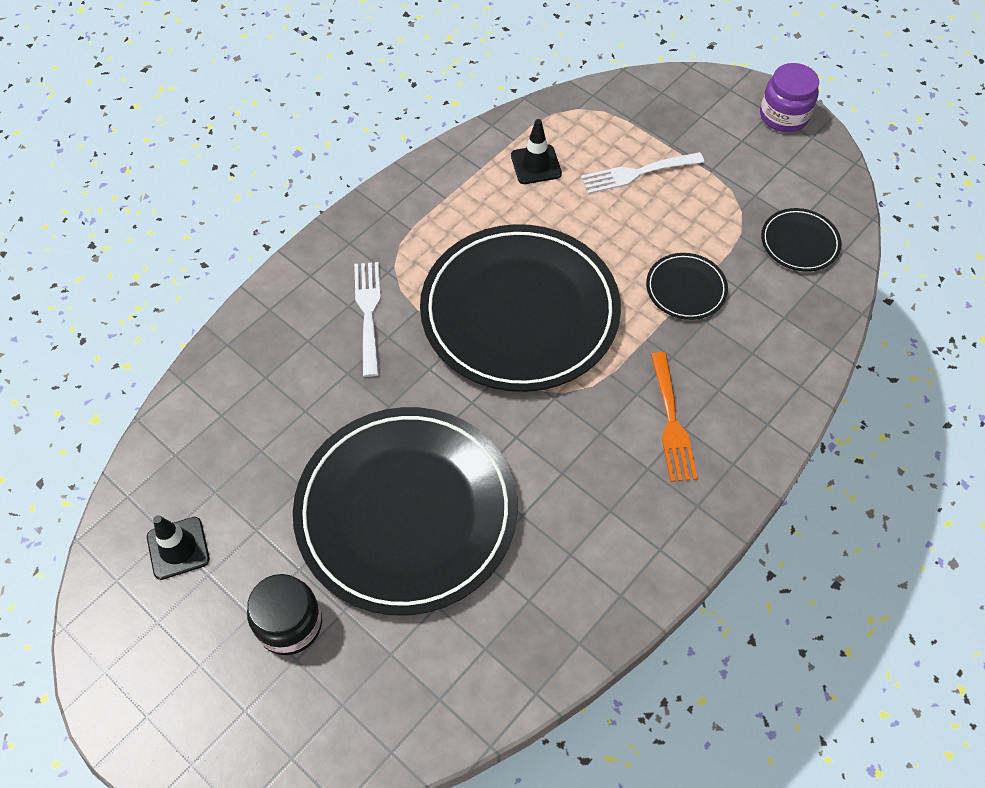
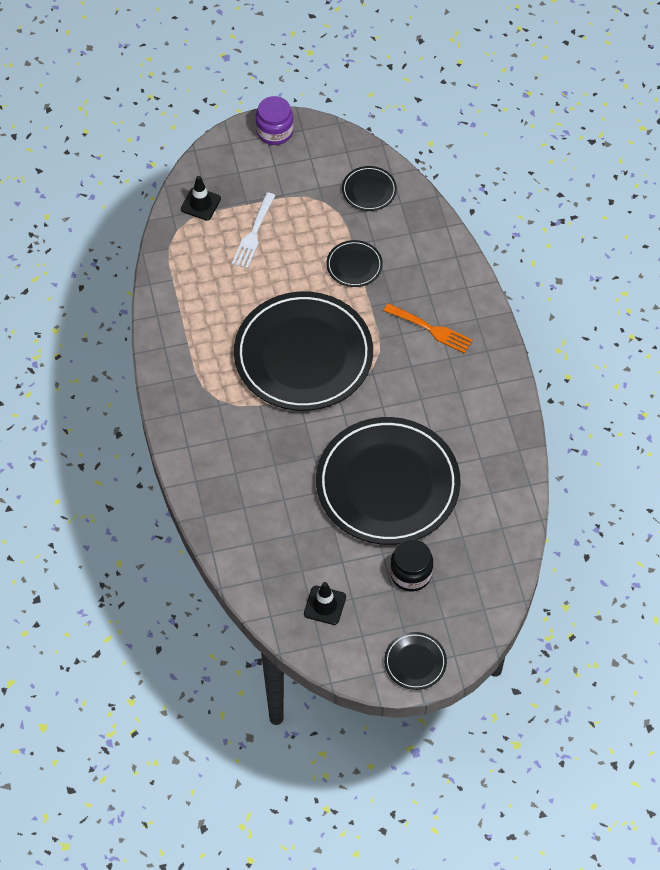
camera: 55 degrees left, 0 degrees up
(152, 716) = (415, 662): none -> black plate
(368, 313) = (241, 431): white fork -> none
(536, 165) = (202, 280): black traffic cone -> black traffic cone (201, 204)

